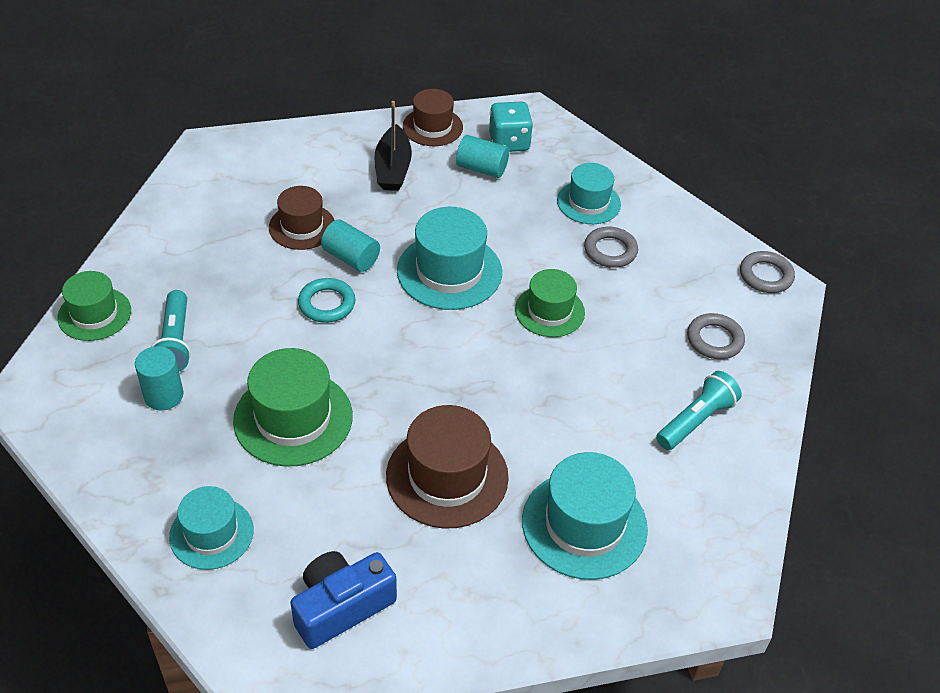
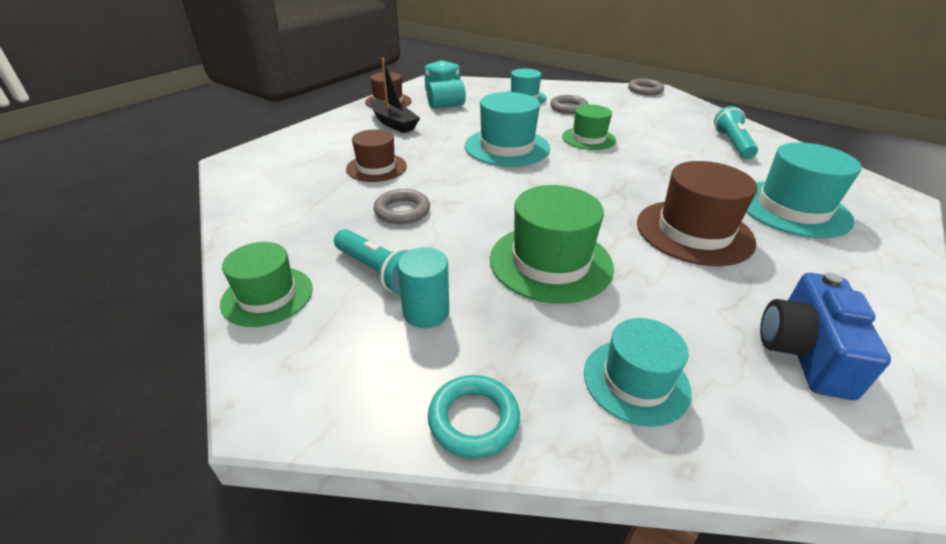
camera: 40 degrees left, 10 degrees down
(327, 304) = (460, 193): turquoise ring -> turquoise ring (473, 419)
(351, 258) = (436, 167): turquoise cylinder -> none
(714, 340) = (674, 116): grey ring -> grey ring (402, 211)

